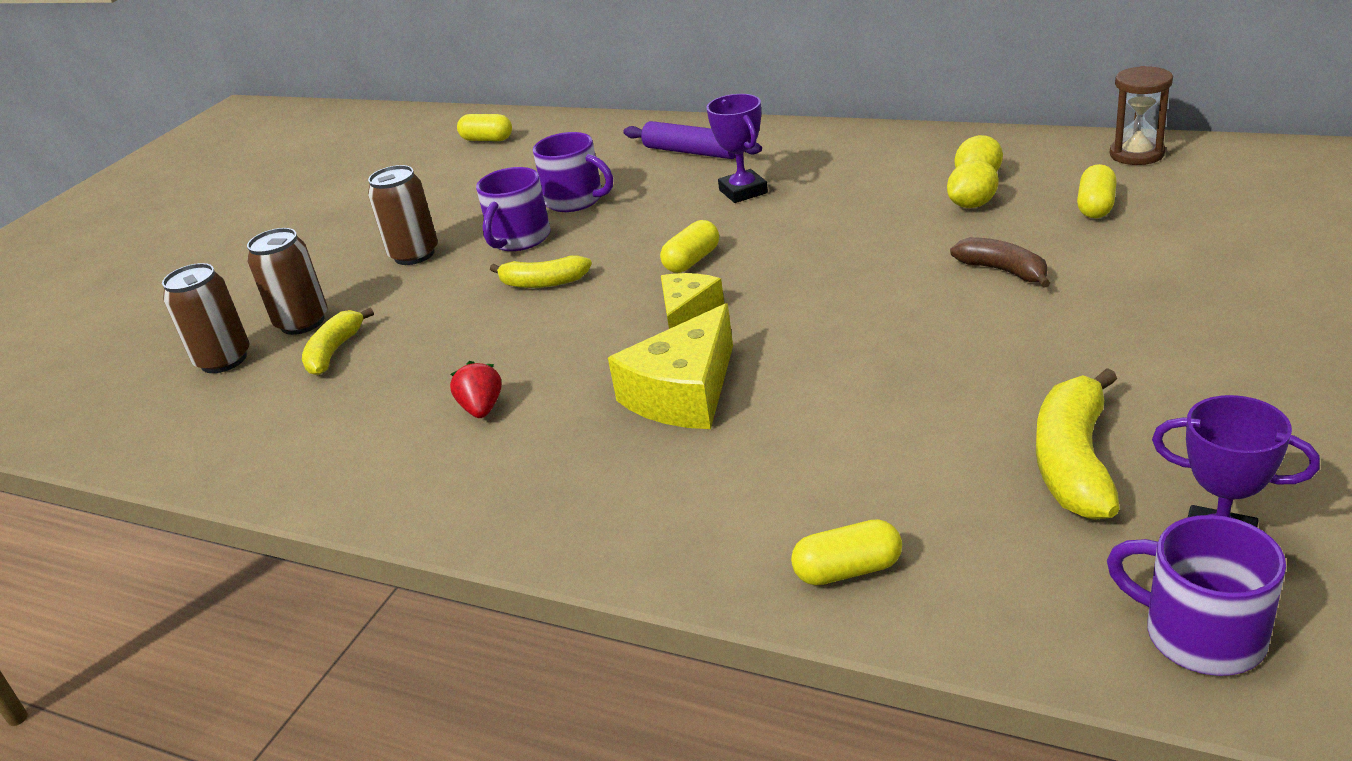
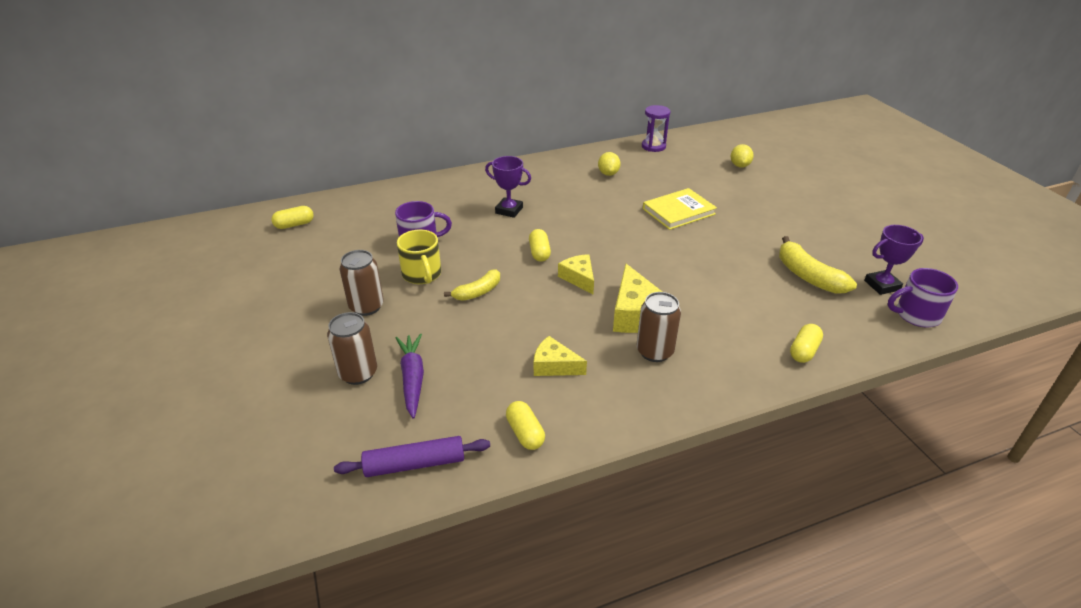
camera: 50 degrees left, 5 degrees up
(224, 360) = (340, 418): brown can -> brown can (654, 351)
(334, 351) = (412, 379): yellow banana -> purple carrot
(482, 409) = (554, 366): red strawberry -> yellow cheese
(519, 239) = (422, 274): purple mug -> yellow mug
(692, 152) = (446, 197): purple rolling pin -> purple rolling pin (414, 464)
(972, 205) = (624, 186): yellow lemon -> yellow lemon (740, 165)
(1003, 271) = (678, 211): brown banana -> yellow book
(1095, 206) = (671, 173): yellow capsule -> yellow capsule (525, 433)
(1136, 154) = (653, 146): brown hourglass -> purple hourglass

